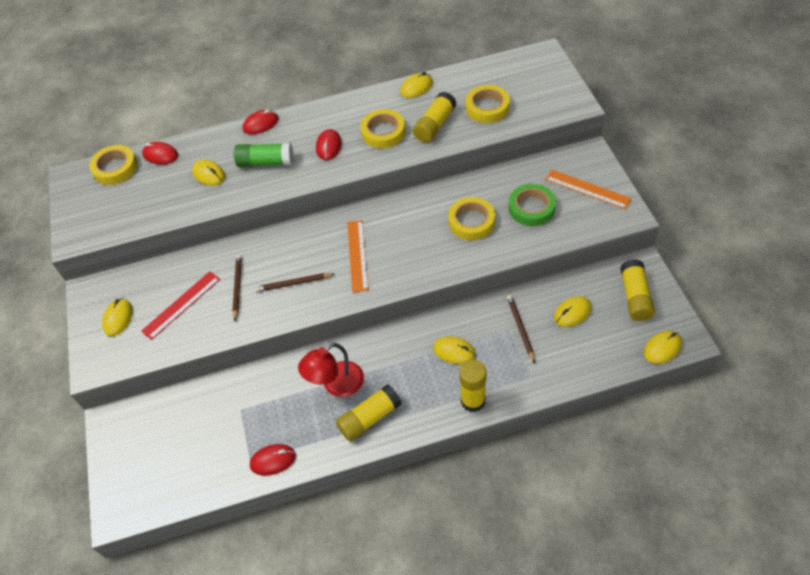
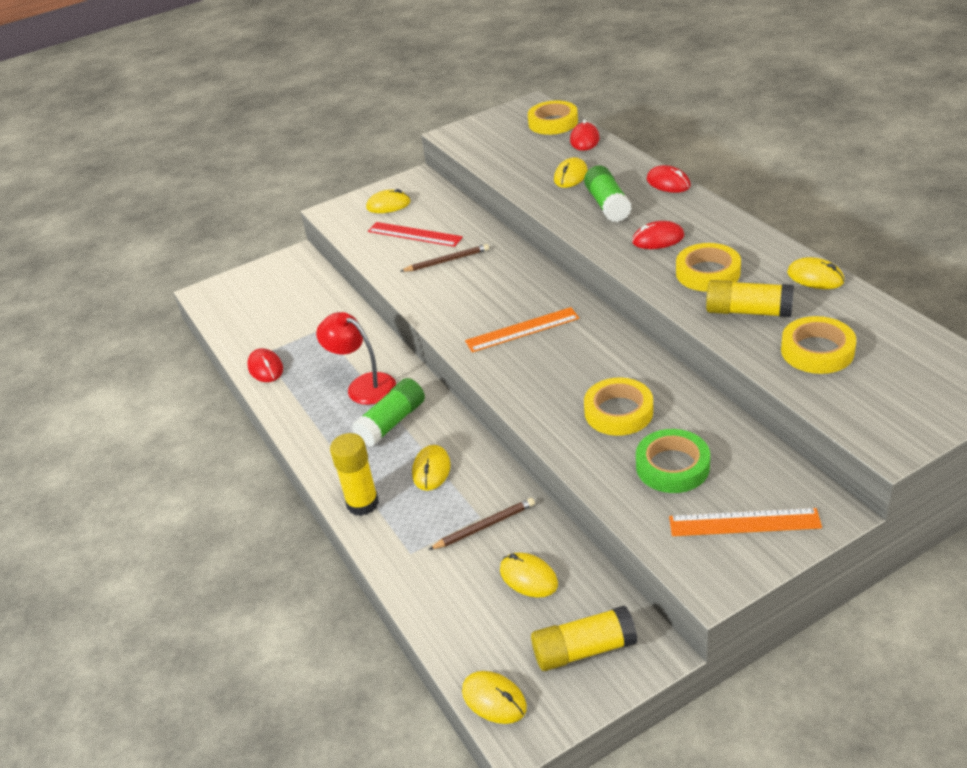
camera: 75 degrees right, 15 degrees down
(293, 283) = (464, 296): brown pencil -> none
(369, 418) = (325, 422): yellow glue stick -> none
(391, 370) = (392, 422): none -> green glue stick
(587, 189) = (744, 522): orange ruler -> orange ruler turned 75 degrees clockwise

